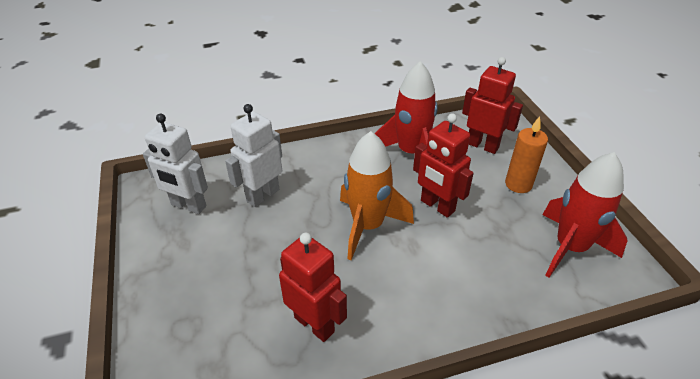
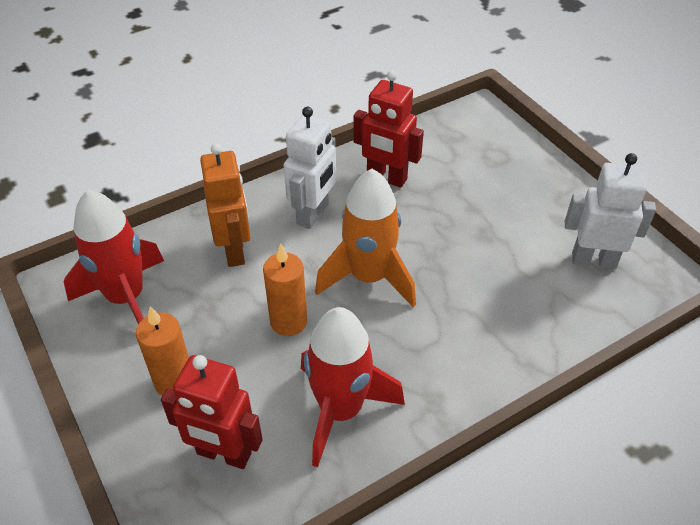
camera: 165 degrees right, 5 degrees up
(262, 195) = (516, 292): white robot -> white robot (313, 214)
(437, 206) = (288, 322): red robot -> orange candle
(480, 272) = (234, 250): none -> orange robot

